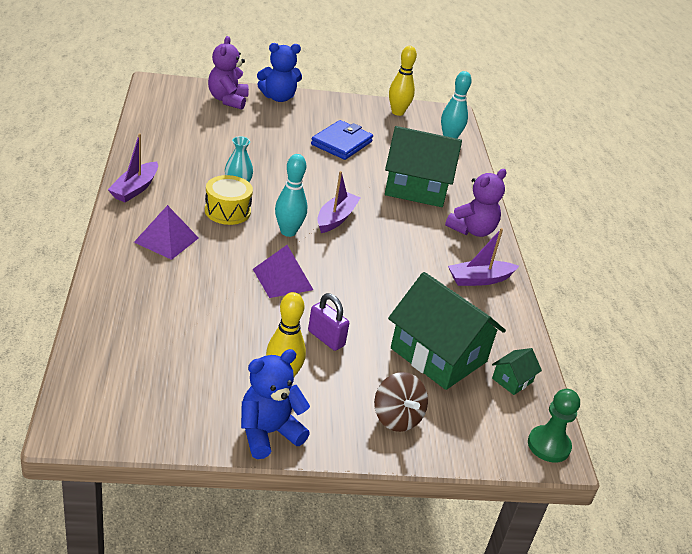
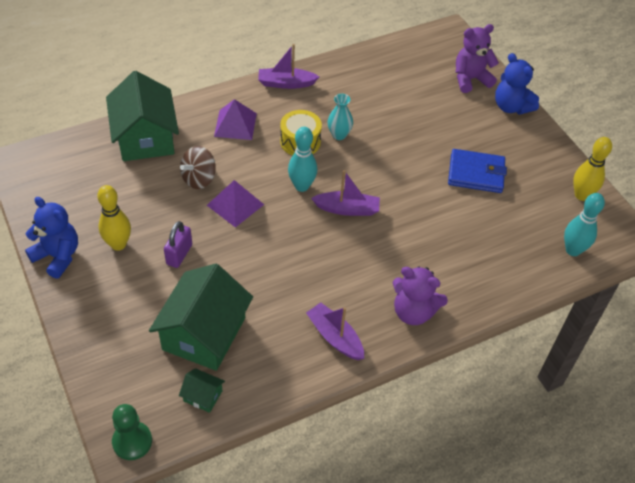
camera: 70 degrees right, 15 degrees up
(397, 418) = (111, 326): brown spinning top -> brown spinning top (199, 179)
(416, 188) = (450, 249): green house -> green house (145, 137)

